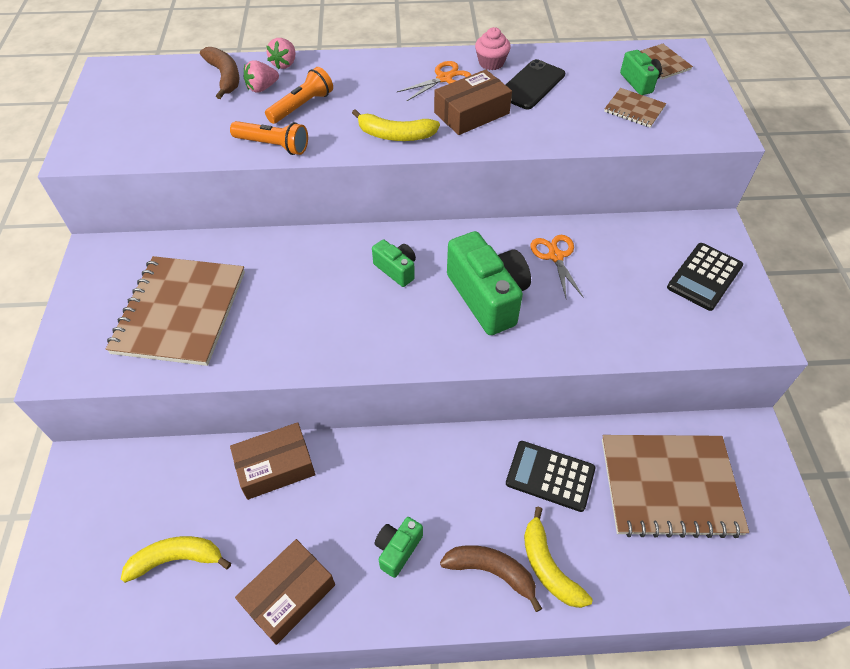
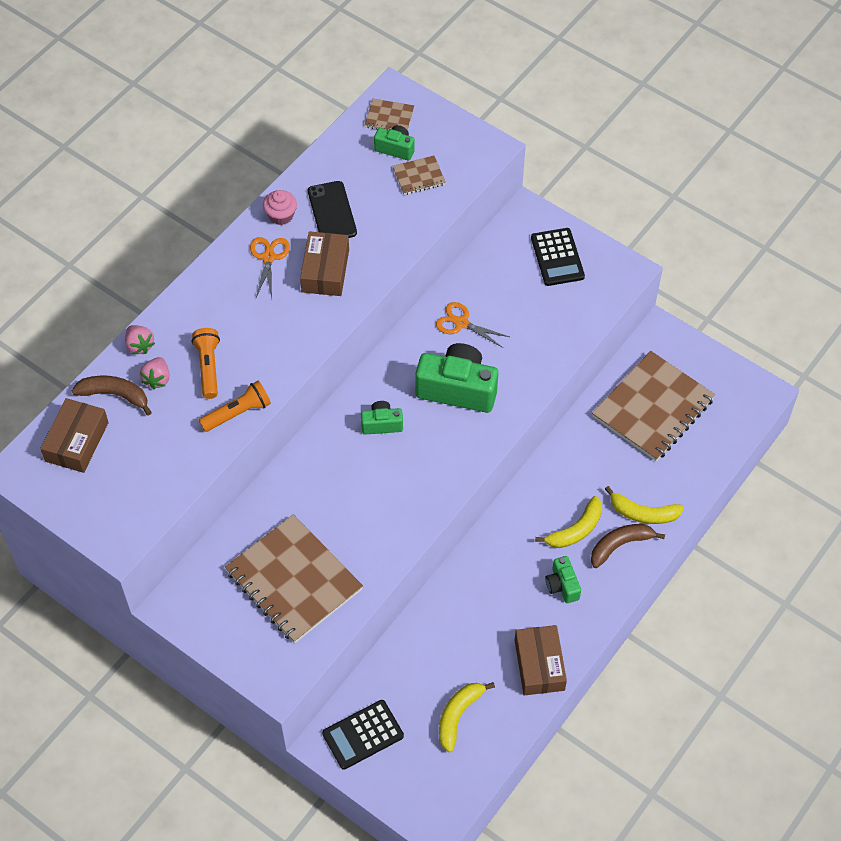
camera: 50 degrees left, 5 degrees up
(275, 466) = (440, 618): brown box -> brown box (77, 442)
(395, 135) = (302, 332): yellow banana -> yellow banana (575, 530)
(550, 476) = (589, 465): black calculator -> black calculator (363, 735)

